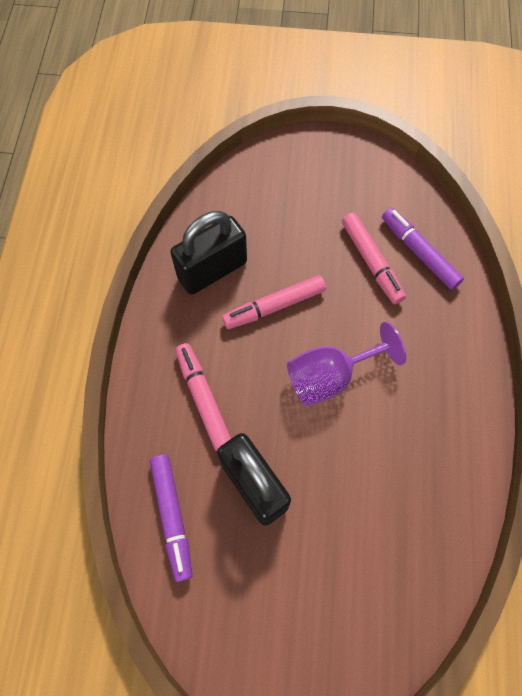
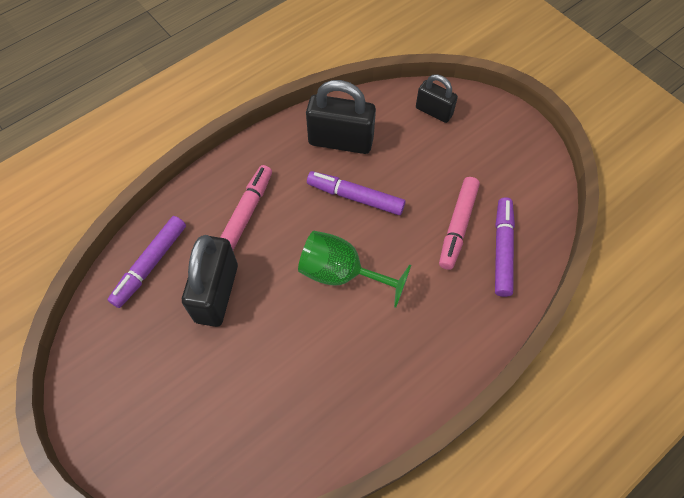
camera: 45 degrees right, 5 degrees down
(258, 184) = (434, 111): none -> black padlock
(275, 306) = (356, 197): pink marker -> purple marker
(330, 376) = (342, 274): purple goblet -> green goblet

